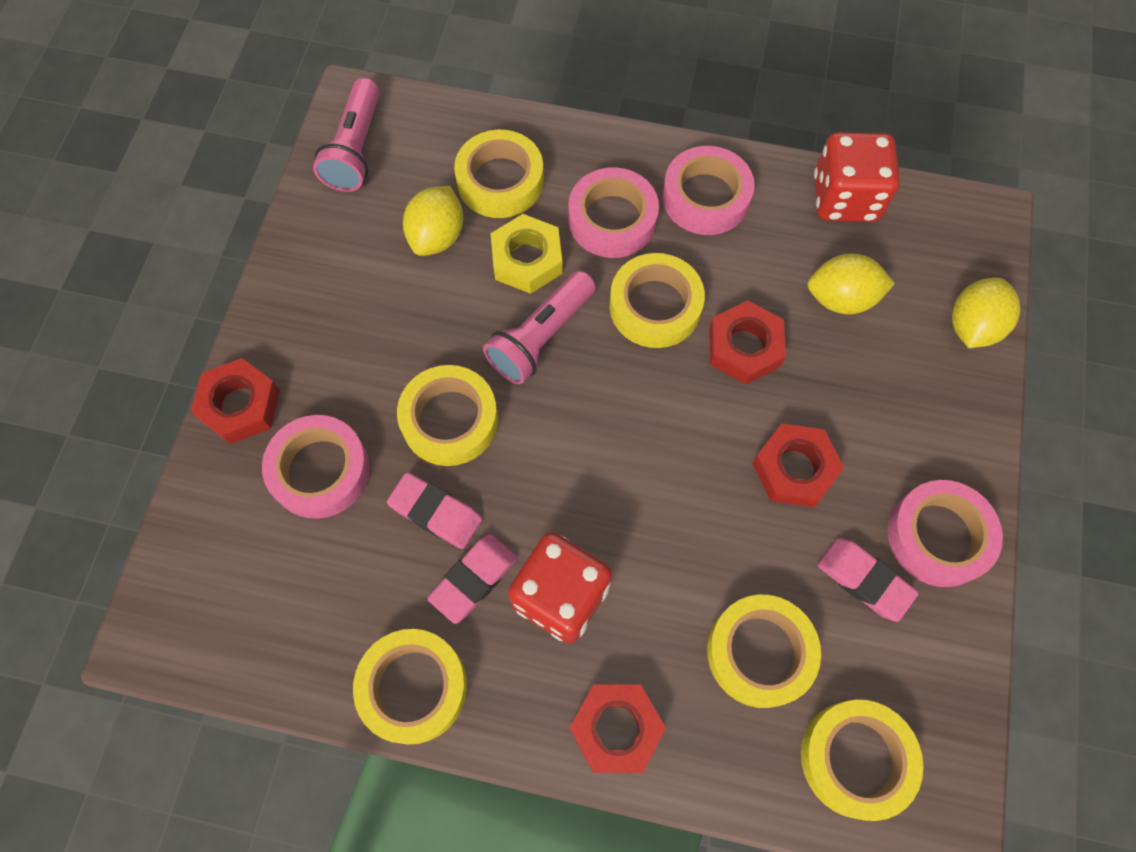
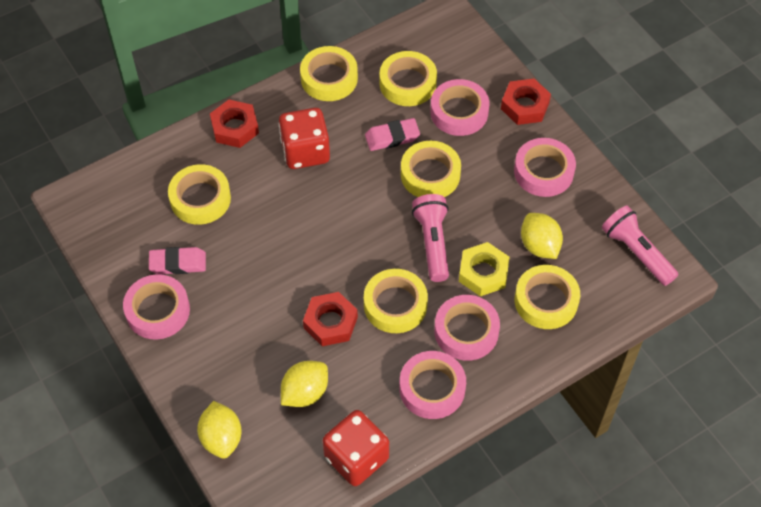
camera: 135 degrees right, 10 degrees down
(328, 308) = (543, 171): none -> pink tape
(473, 579) = (347, 128): pink eraser -> none
(794, 469) = (252, 285): red nut -> none
(856, 759) = (126, 193): yellow tape -> yellow tape (408, 83)

